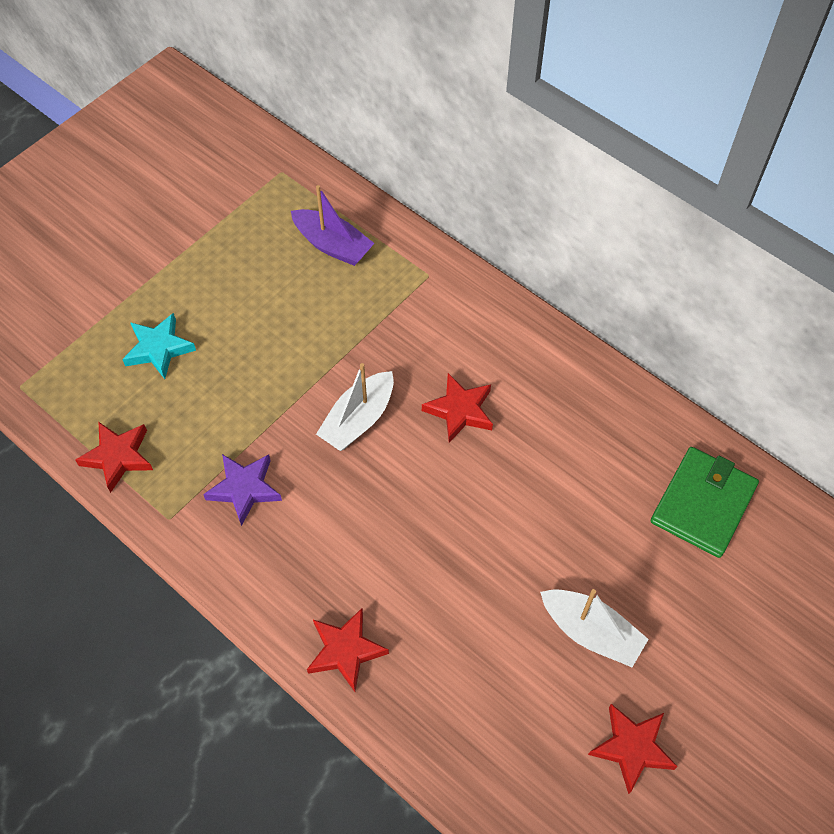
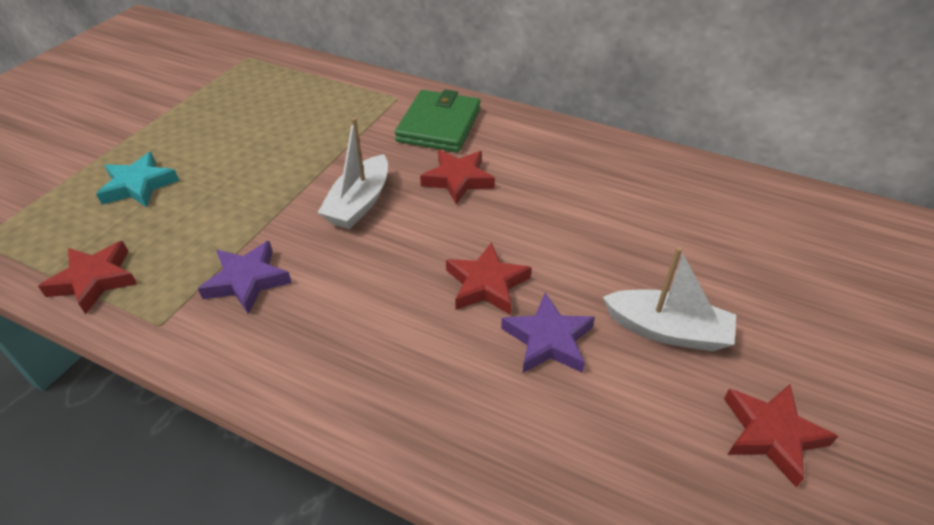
camera: 15 degrees left, 15 degrees down
(332, 245) = (304, 92): purple boat -> none
(345, 651) = (400, 412): red star -> red star (486, 284)
(485, 615) = (548, 340): none -> purple star
(703, 504) = (716, 205): green wallet -> green wallet (439, 125)

